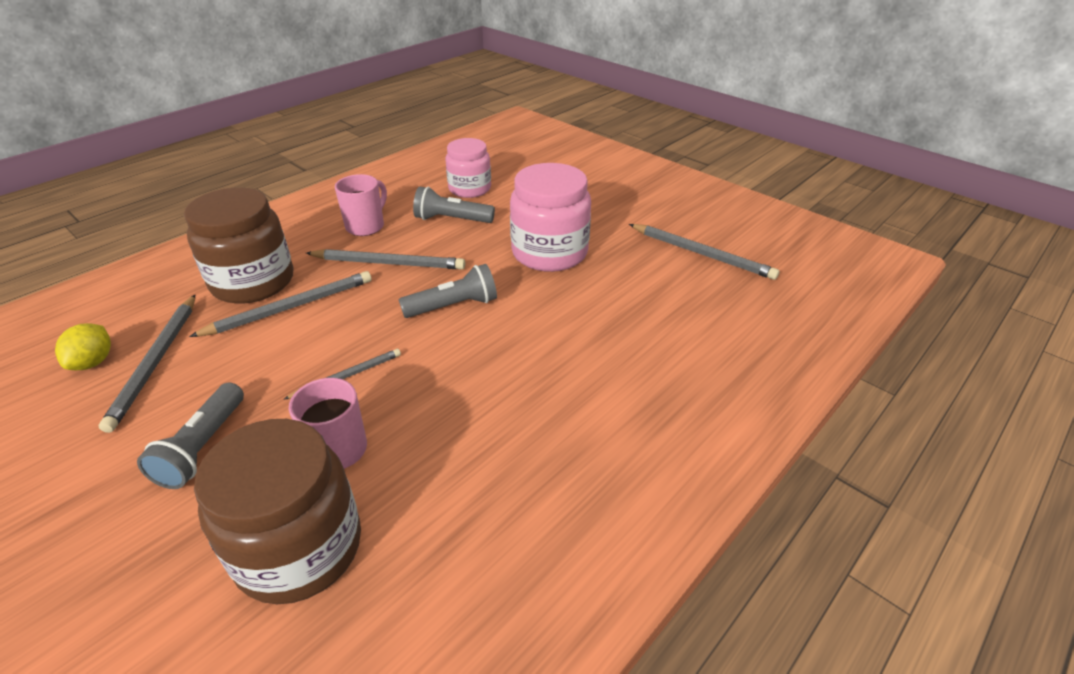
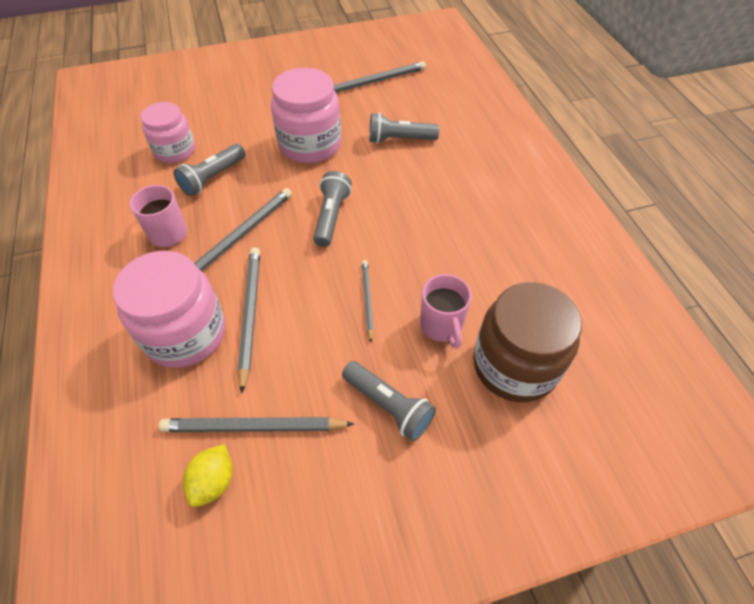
camera: 60 degrees left, 15 degrees up
(93, 362) = (214, 481): yellow lemon -> yellow lemon turned 75 degrees clockwise
(156, 362) = (253, 427): grey pencil -> grey pencil turned 150 degrees clockwise
(253, 282) = (185, 333): brown jar -> pink jar
(621, 308) = (399, 140): none -> grey flashlight

